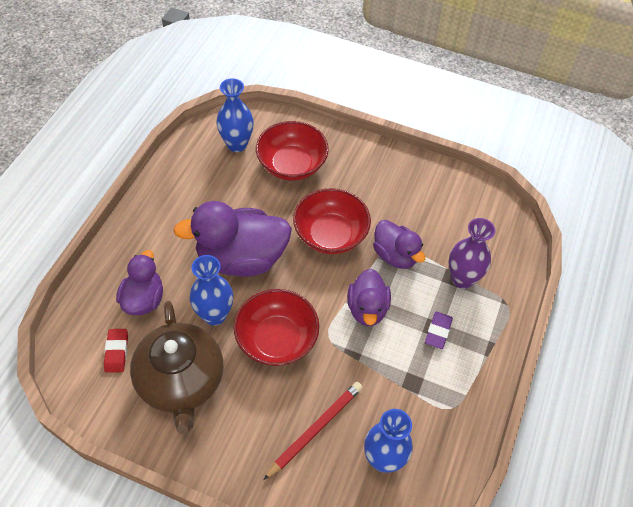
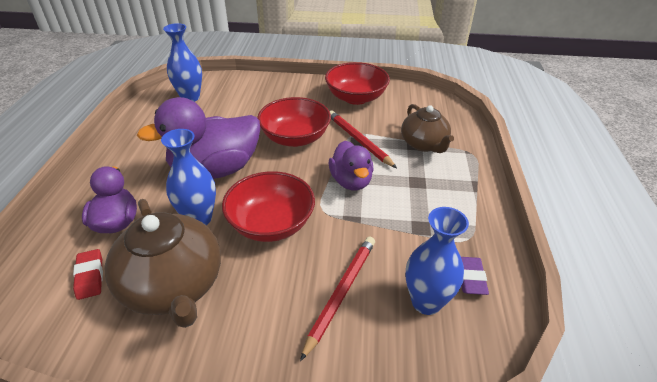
camera: 15 degrees left, 15 degrees down
(292, 165) = (244, 101): red bowl -> red bowl (356, 98)
(395, 255) = (359, 140): purple duck -> red pencil
(438, 332) = (423, 184): purple eraser -> purple eraser (470, 278)
(462, 279) = (424, 144): purple vase -> brown teapot

